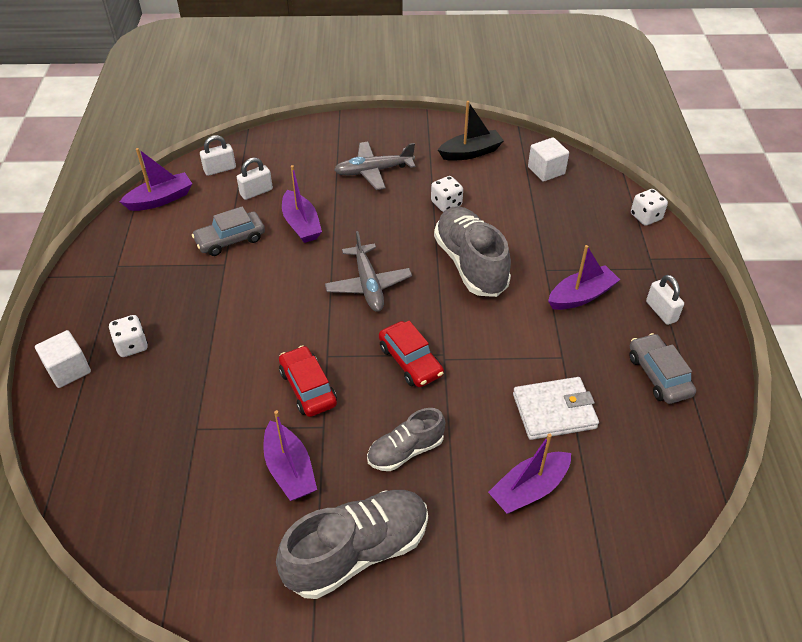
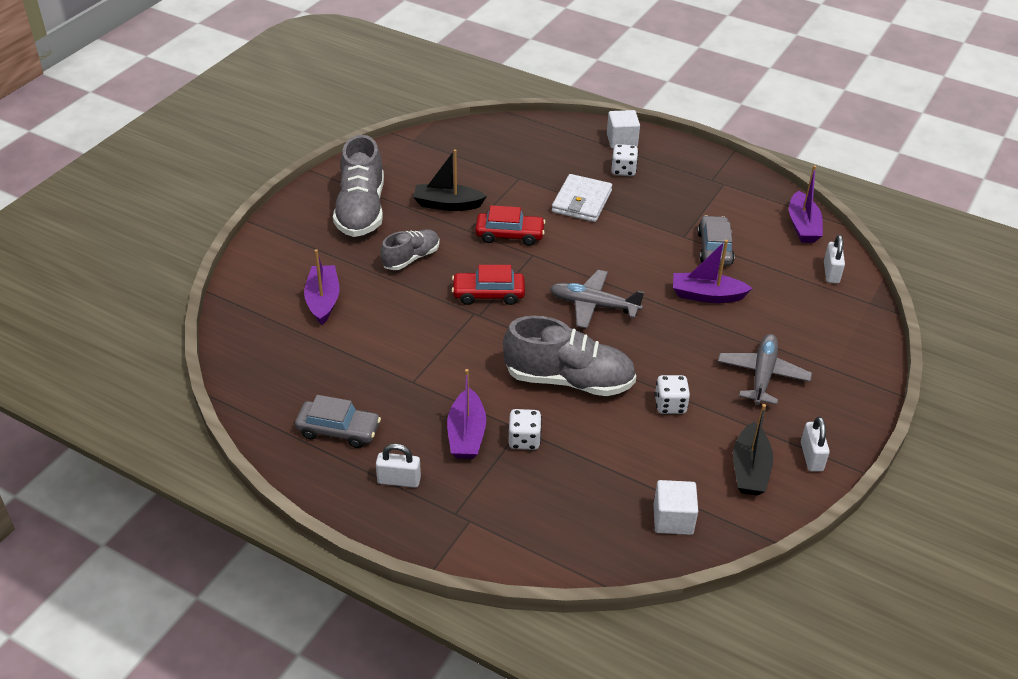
camera: 120 degrees right, 5 degrees down
(256, 192) = (777, 284): white padlock -> white padlock (811, 457)
(289, 470) = (447, 204): purple boat -> black boat
(405, 451) = (411, 258): grey shoe -> grey shoe turned 45 degrees clockwise
(554, 411) = (369, 347): white wallet -> white wallet (581, 201)
(646, 217) = (530, 560): white dice -> white dice (524, 440)

